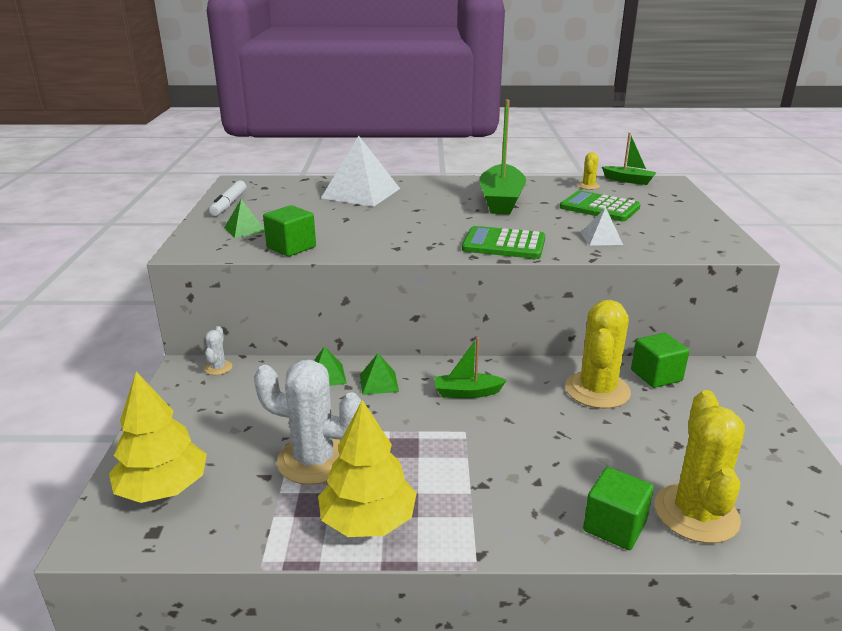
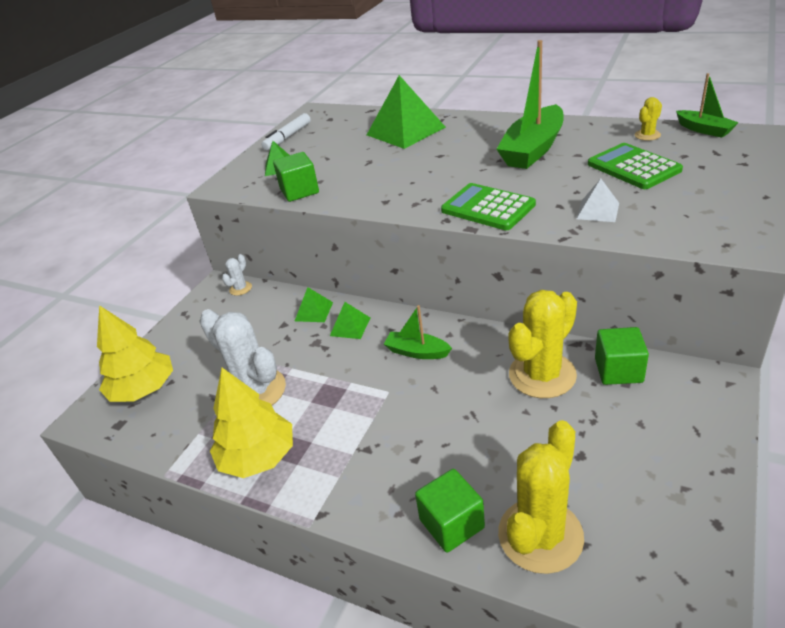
camera: 30 degrees right, 10 degrees up
(361, 193) = (405, 131): white pyramid -> green pyramid

